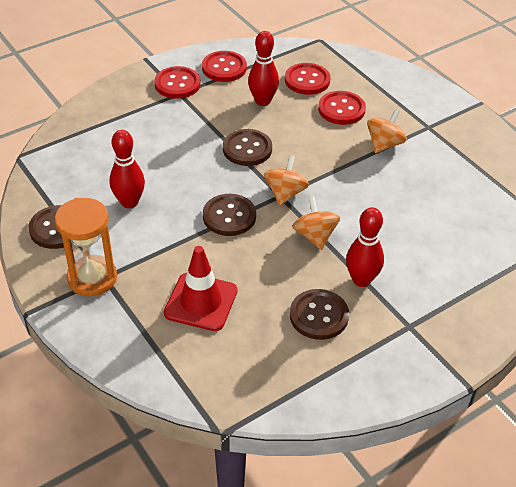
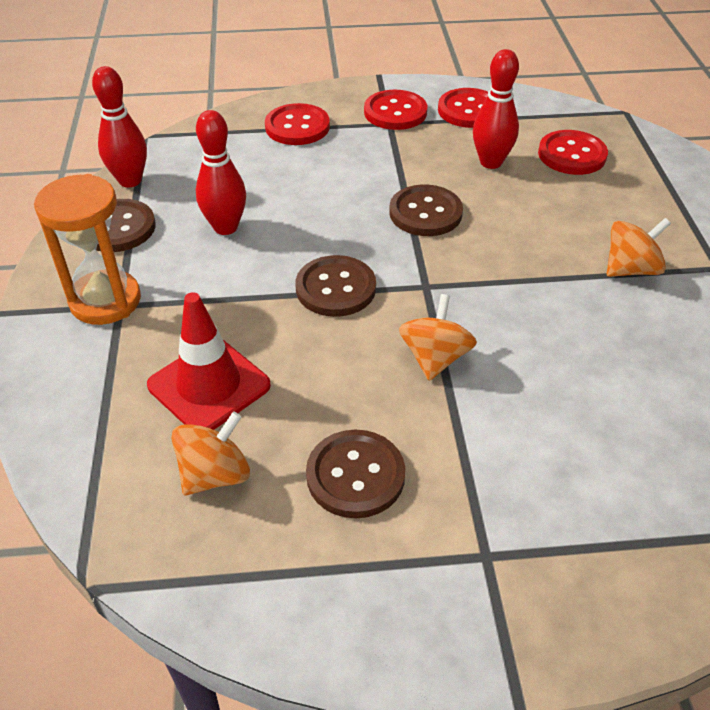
camera: 30 degrees right, 0 degrees up
(285, 193) = (435, 285): orange spinning top -> orange spinning top (215, 474)
(341, 109) = (596, 204): red button -> red button (297, 127)
(361, 280) = (459, 449): red bowling pin -> red bowling pin (130, 181)

